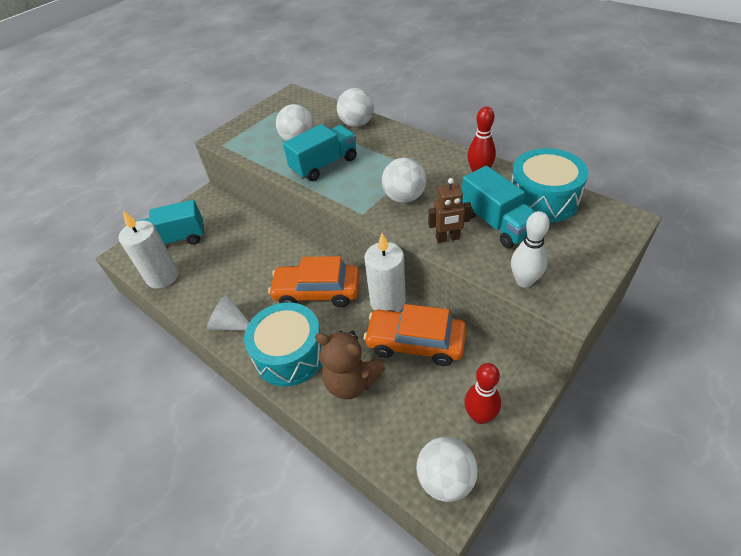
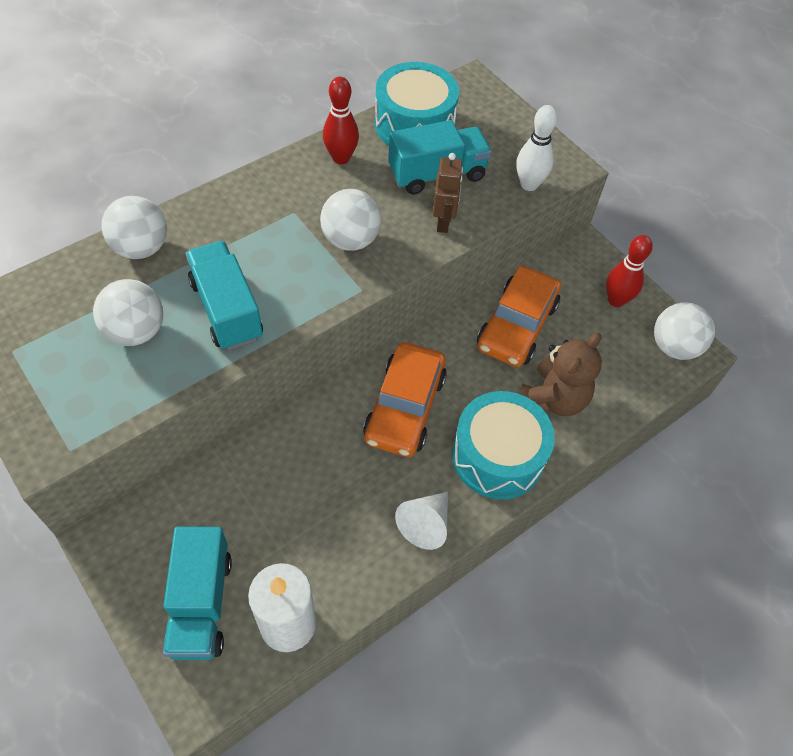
camera: 85 degrees left, 10 degrees up
(388, 302) = (449, 336): white candle -> none

